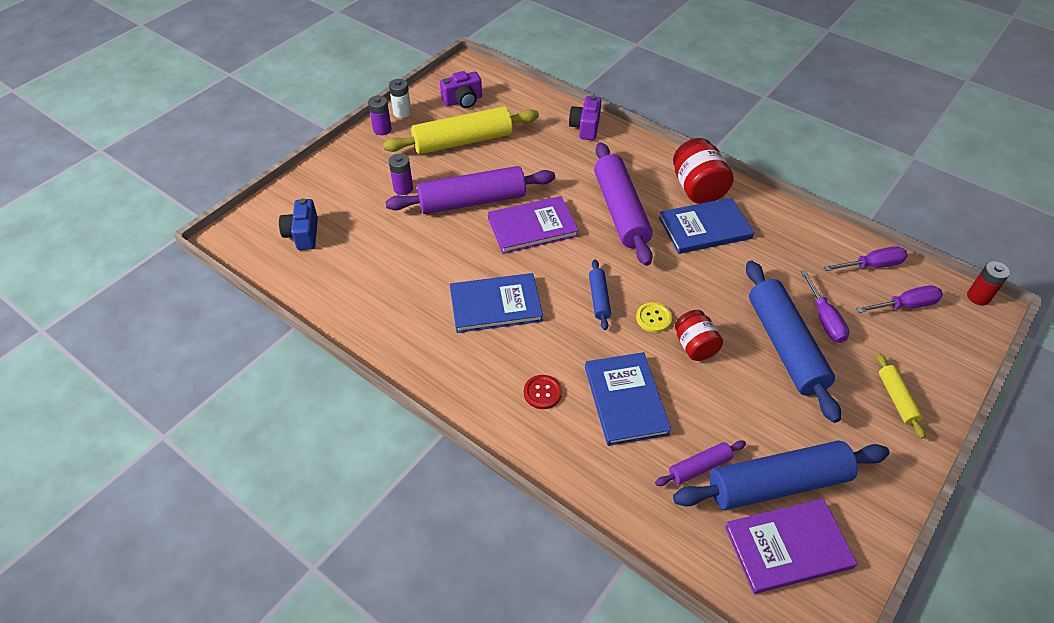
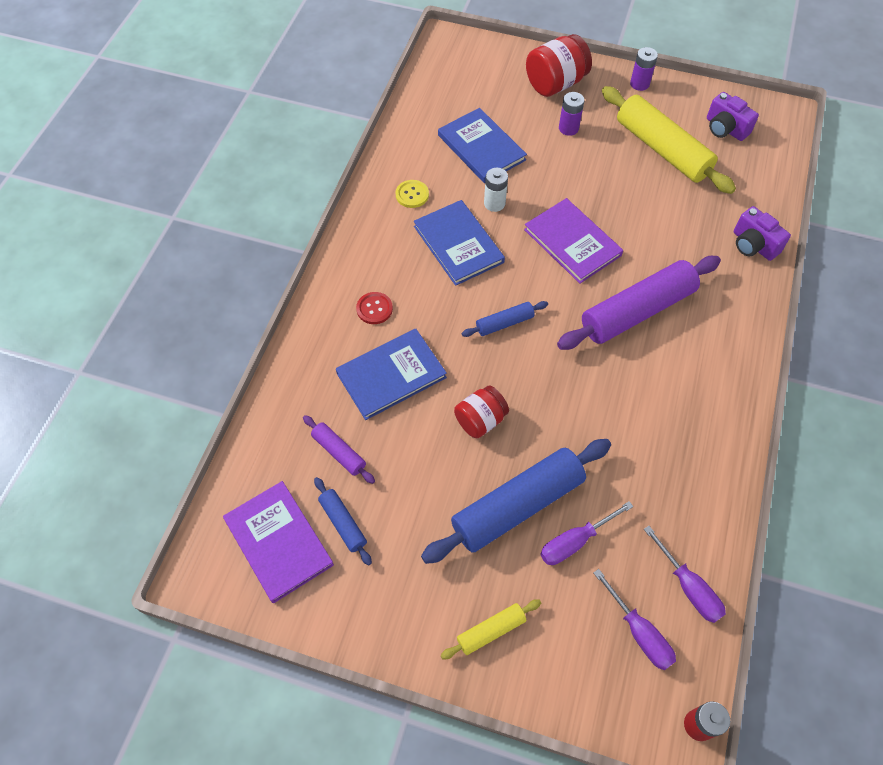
camera: 70 degrees right, 10 degrees up
(303, 234) = (474, 84): blue camera -> none
(402, 112) = (674, 89): white battery -> white battery (494, 203)
(472, 201) = (581, 184): purple rolling pin -> none
(585, 127) = (753, 245): purple camera -> purple camera turned 120 degrees counterclockwise
(653, 318) = (500, 376): yellow button -> yellow button (412, 195)
(697, 189) = (716, 376): red jar -> red jar (555, 83)
(704, 228) = (655, 396): blue book -> blue book (481, 147)
(777, 483) = (343, 523): blue rolling pin -> blue rolling pin, size x0.47

